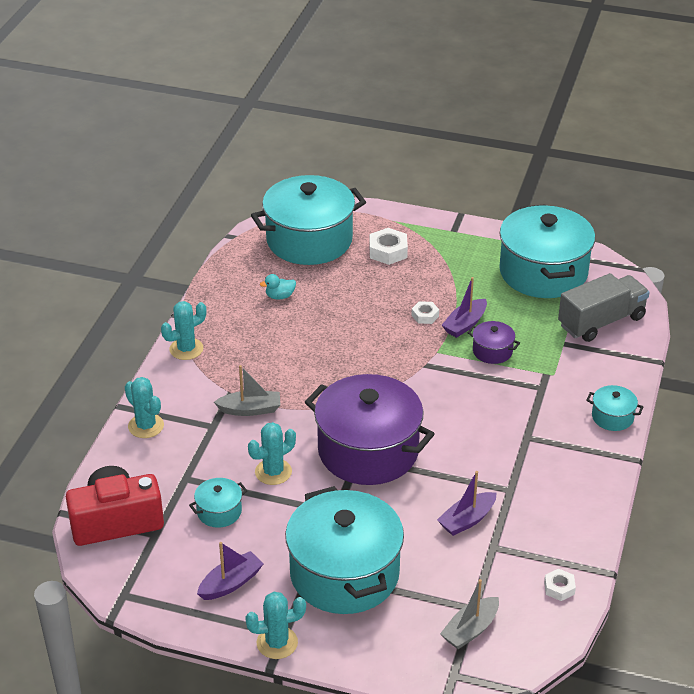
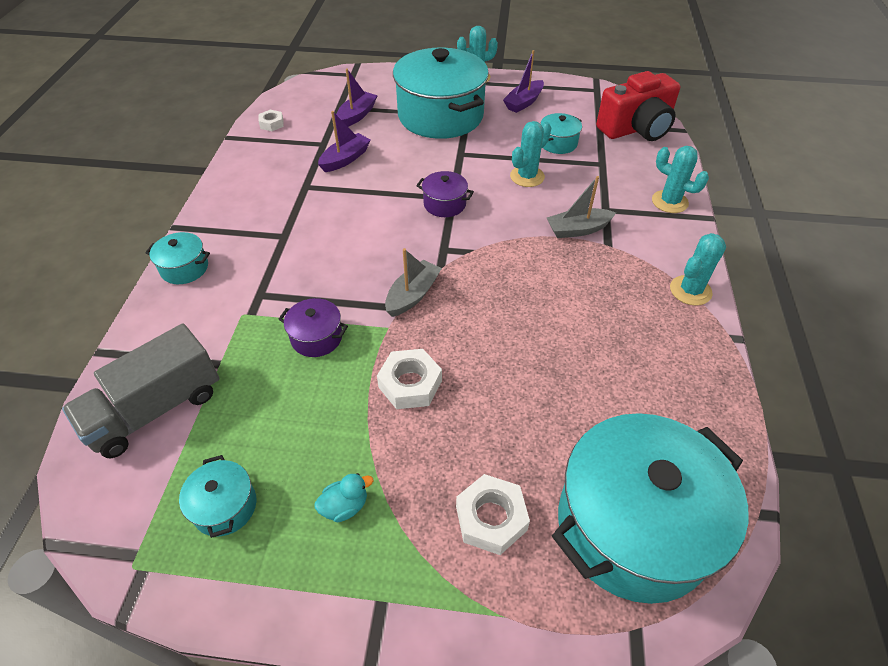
camera: 170 degrees right, 10 degrees up
(280, 296) = (621, 390): turquoise duck -> turquoise duck (345, 506)
(368, 451) = (444, 204): purple pot -> purple pot, size x0.43
(425, 316) = (410, 384): white nut -> white nut, size x1.64
(465, 324) = (353, 376): purple boat -> purple boat (357, 116)
(470, 630) = (341, 95): grey boat -> grey boat (413, 295)
(543, 272) = (225, 506): turquoise pot -> turquoise pot, size x0.43

